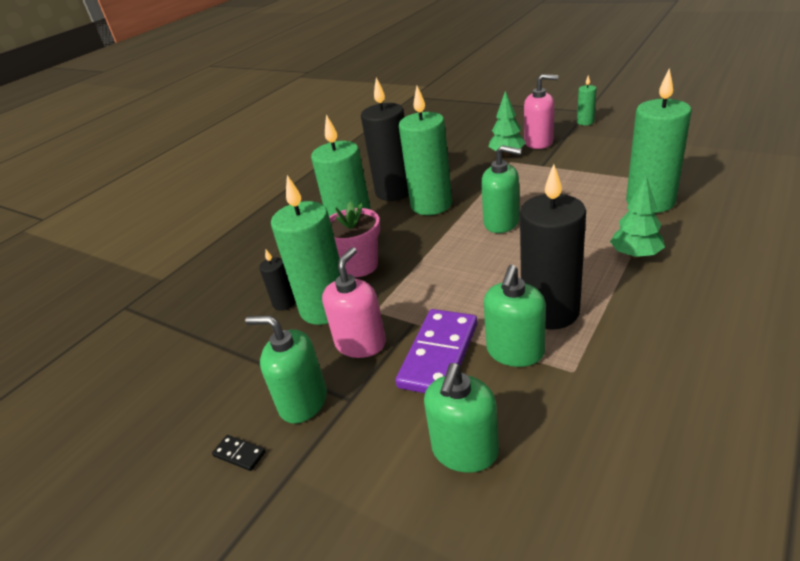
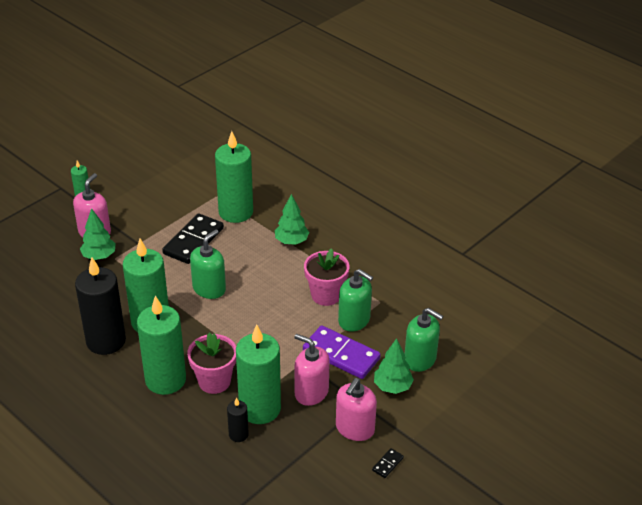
camera: 85 degrees left, 5 degrees up
(303, 402) = (355, 428): green soap dispenser -> pink soap dispenser
(392, 427) = (392, 387): none -> green tree
(550, 311) = (326, 295): black candle -> pink flower pot
(572, 192) = (193, 241): none -> black domino

